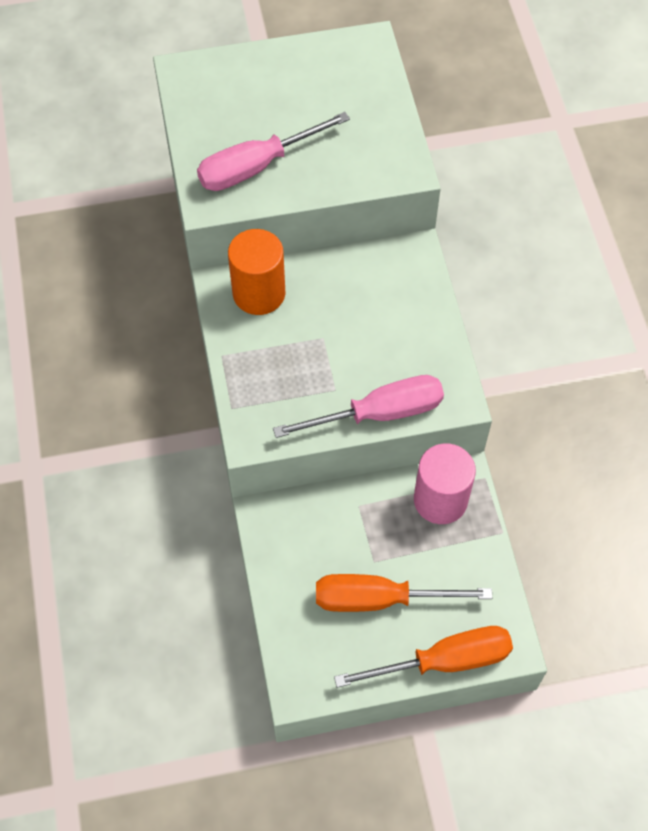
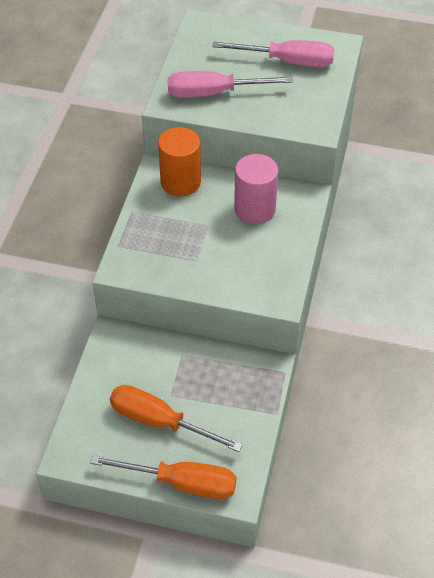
camera: 25 degrees right, 10 degrees down
(379, 413) = (218, 286): pink screwdriver -> pink screwdriver (288, 61)
(440, 500) = (243, 373): pink cylinder -> pink cylinder (254, 209)

